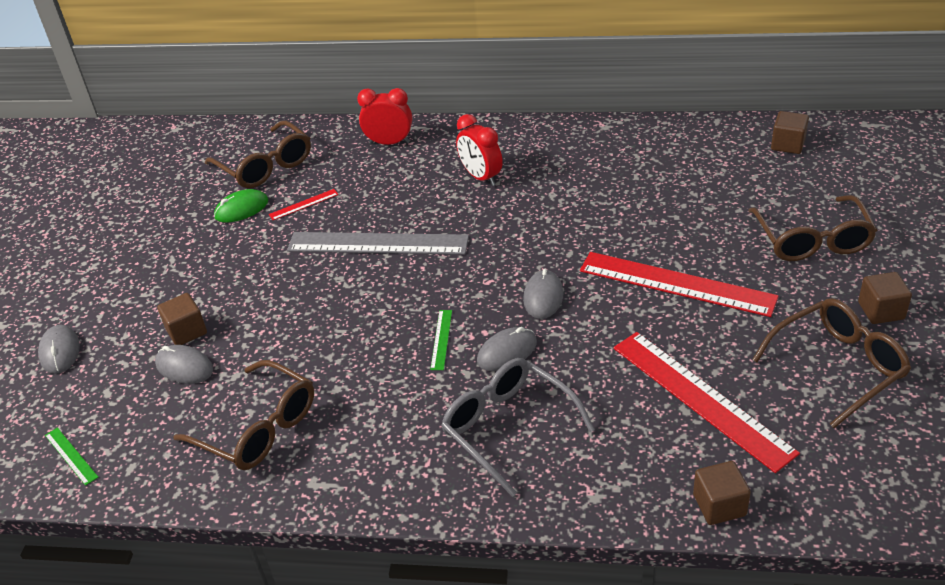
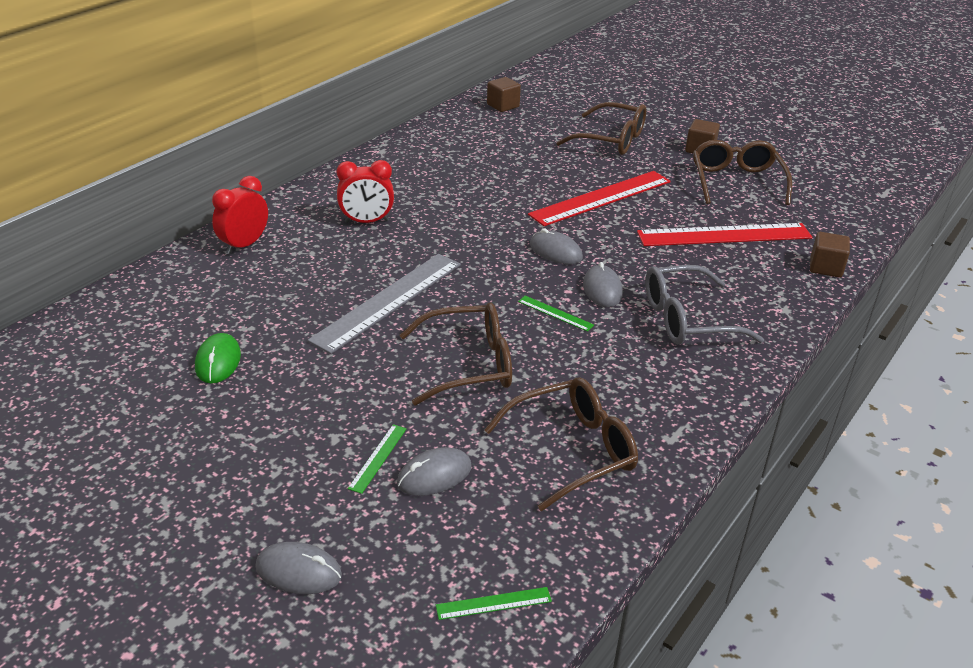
camera: 65 degrees left, 5 degrees down
(186, 331) = (378, 458): brown cube -> green ruler
(266, 166) = (166, 324): brown glasses -> brown glasses (469, 364)
(303, 204) = (269, 321): red ruler -> none

